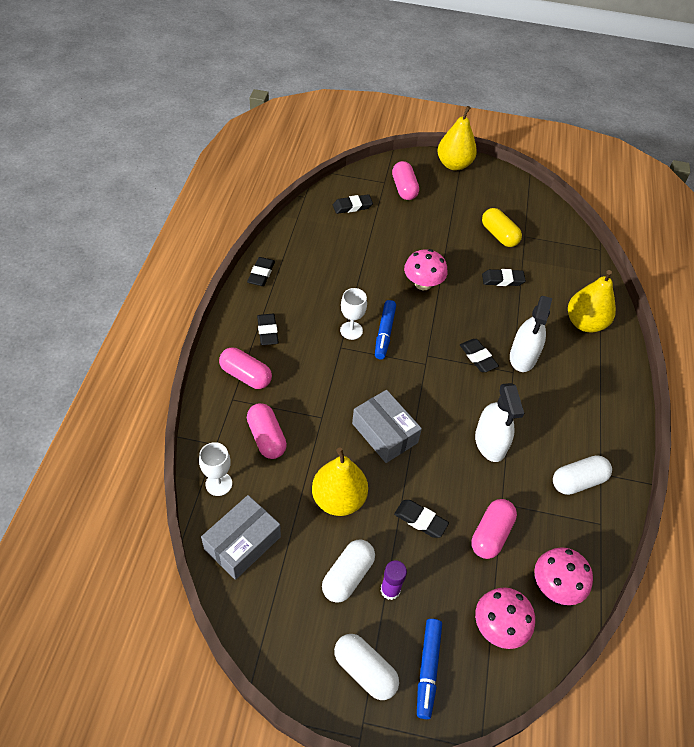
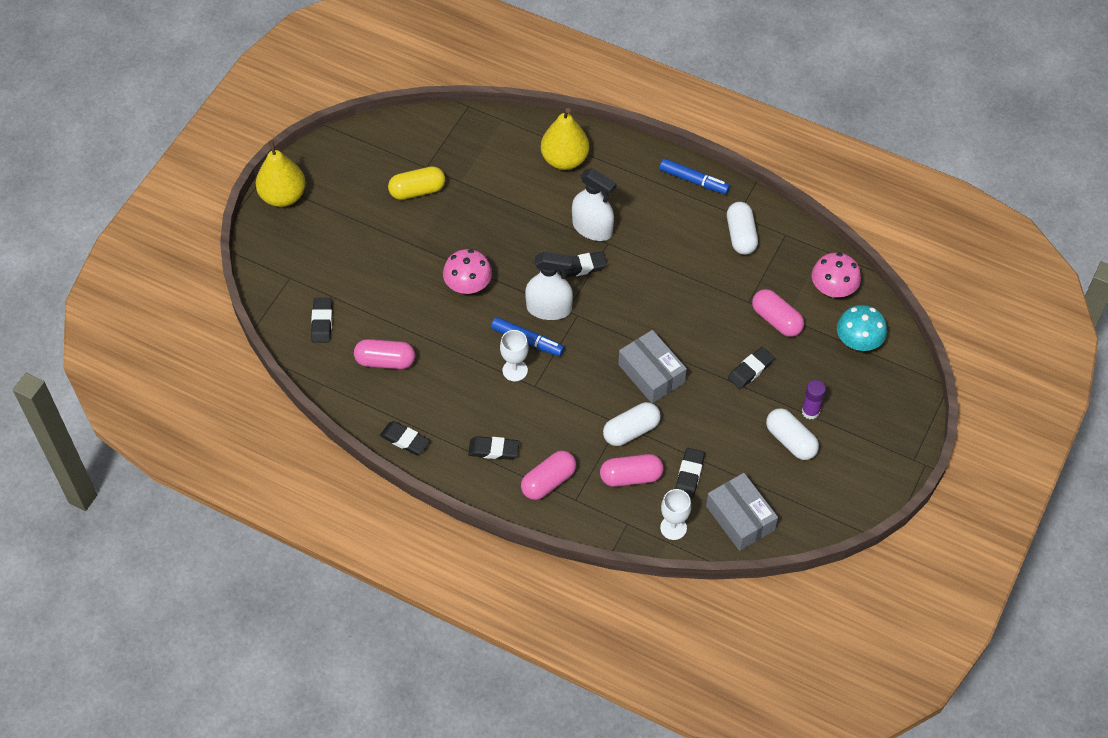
camera: 70 degrees left, 5 degrees up
(338, 499) = (714, 430): yellow pear -> none
(365, 670) = (874, 448): white capsule -> white capsule (631, 431)
(384, 433) = (651, 373): grey box -> grey box turned 75 degrees clockwise
(404, 188) = (308, 260): pink capsule -> pink capsule (385, 361)
(428, 669) = (882, 403): blue marker -> blue marker (693, 181)
(490, 443) = (684, 290): white spray bottle -> white spray bottle (549, 308)
(499, 626) = (858, 341): pink mushroom -> turquoise mushroom
(502, 280) = (485, 210): black eraser -> black eraser (689, 475)

